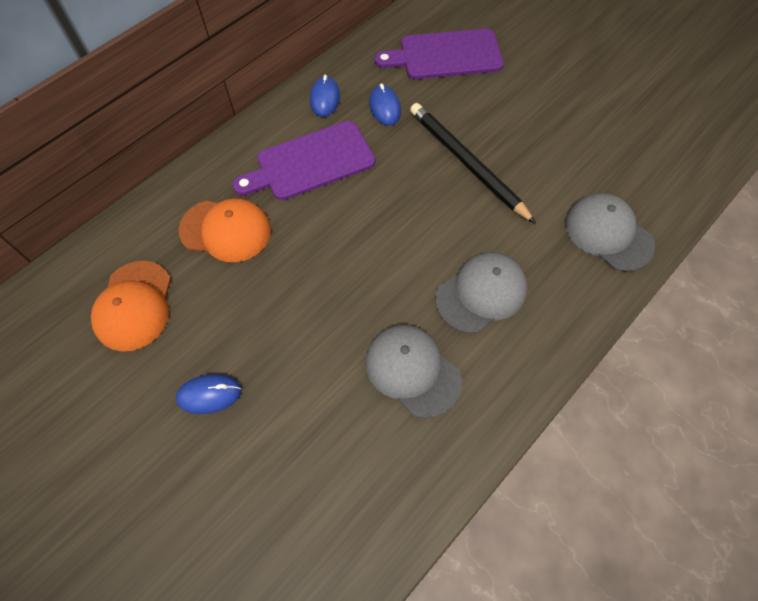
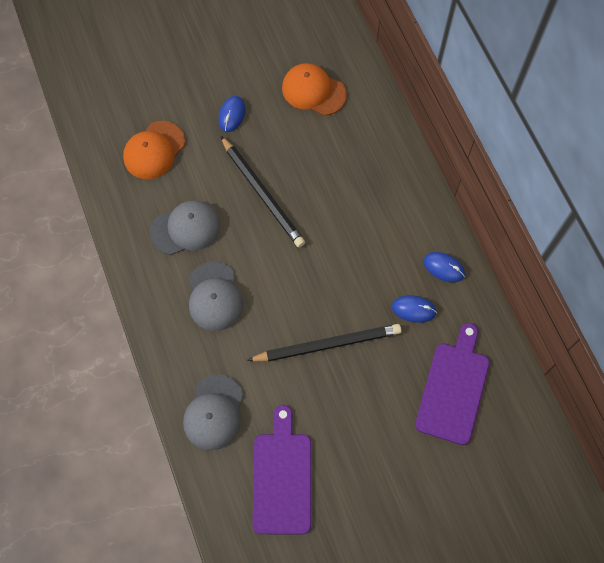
camera: 115 degrees right, 5 degrees up
(225, 230) = (346, 158): orange cap -> orange cap (154, 150)
(310, 162) = (381, 232): purple cutting board -> purple cutting board (282, 477)
(317, 301) = (262, 194): none -> black pencil
(608, 234) = (214, 412): grey cap -> grey cap turned 120 degrees clockwise

